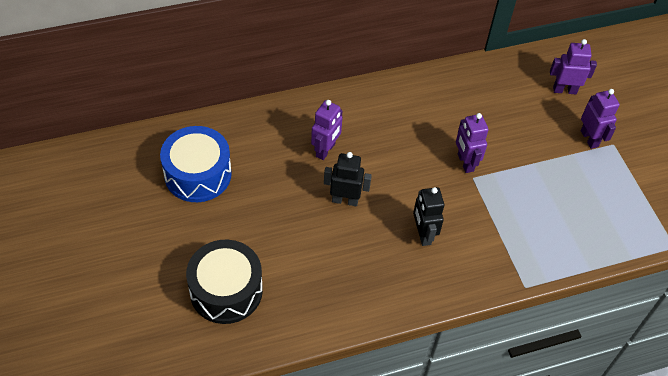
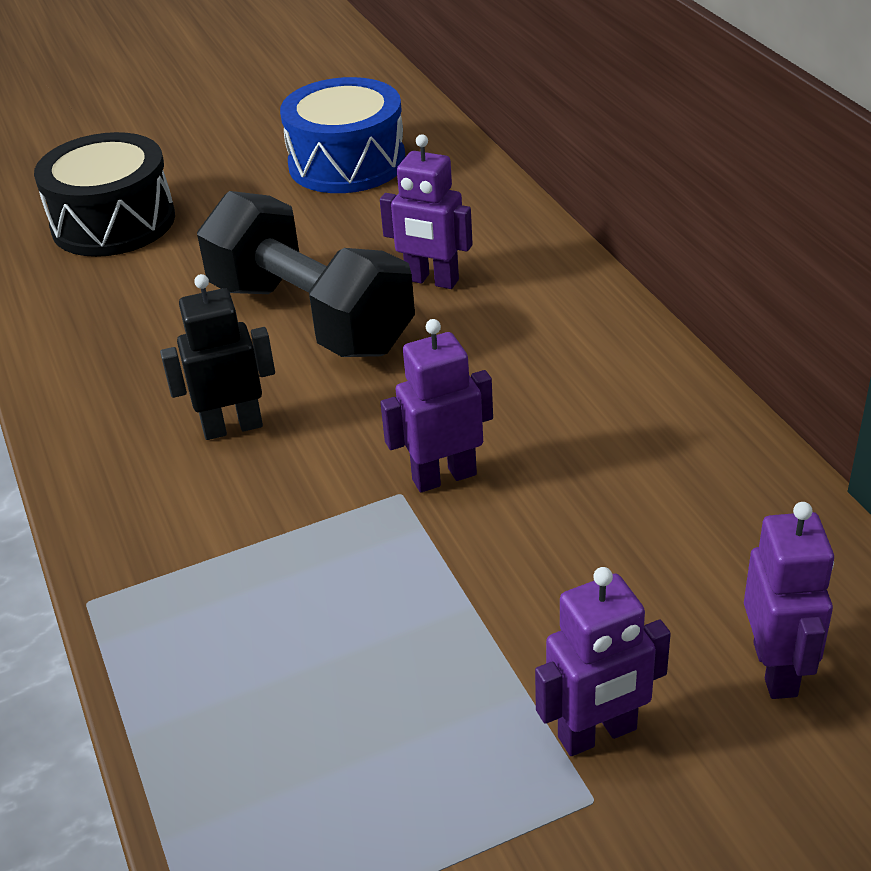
camera: 90 degrees right, 15 degrees down
(345, 200) = (311, 317): black robot -> black dumbbell

